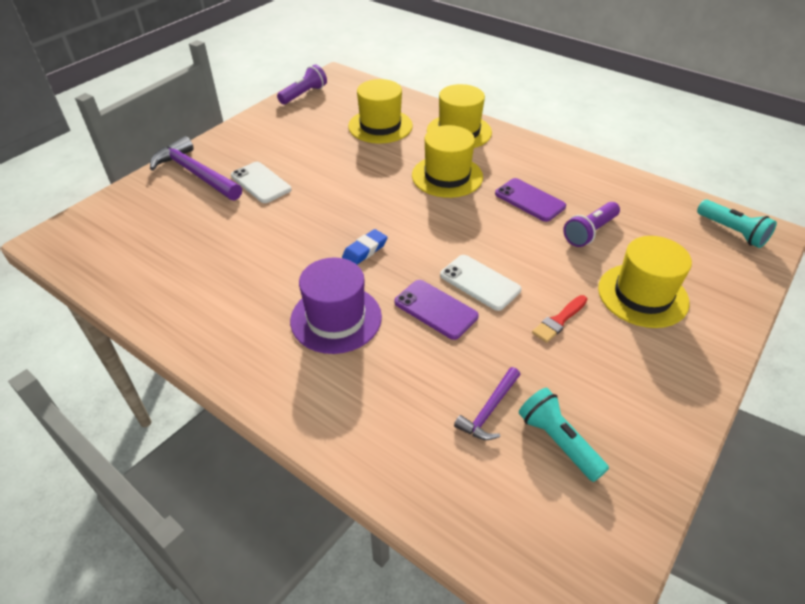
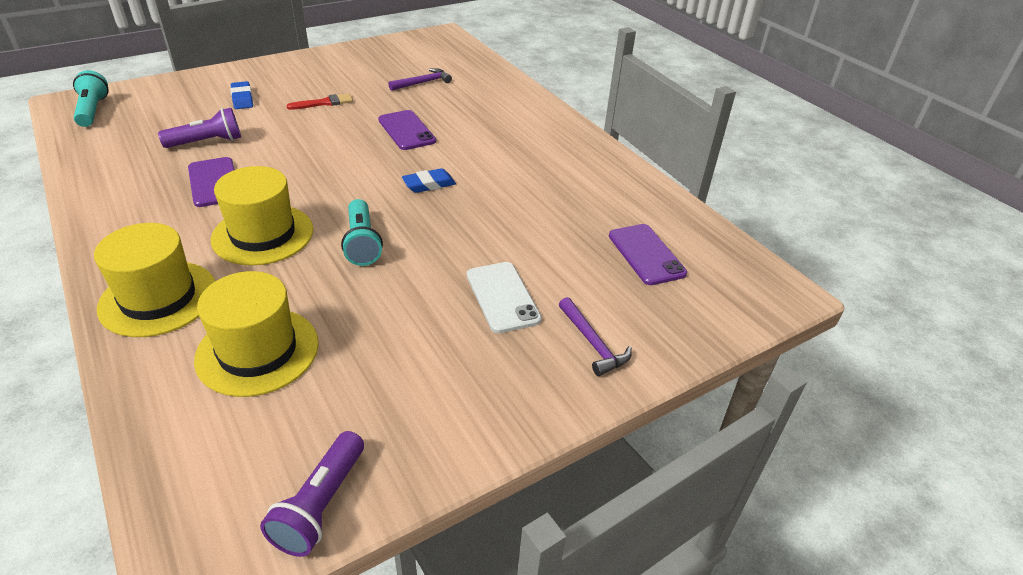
camera: 160 degrees left, 5 degrees down
(158, 240) = (646, 254): none -> purple phone
(195, 173) = (593, 343): purple hammer -> purple hammer, size x0.55
(304, 94) = (320, 504): purple flashlight -> purple flashlight turned 45 degrees counterclockwise
(336, 318) = (490, 145): purple hat -> none
(480, 282) = (352, 136): white phone -> none
(558, 441) = (397, 66): turquoise flashlight -> turquoise flashlight (362, 243)
(642, 295) = (242, 99): yellow hat -> blue eraser

